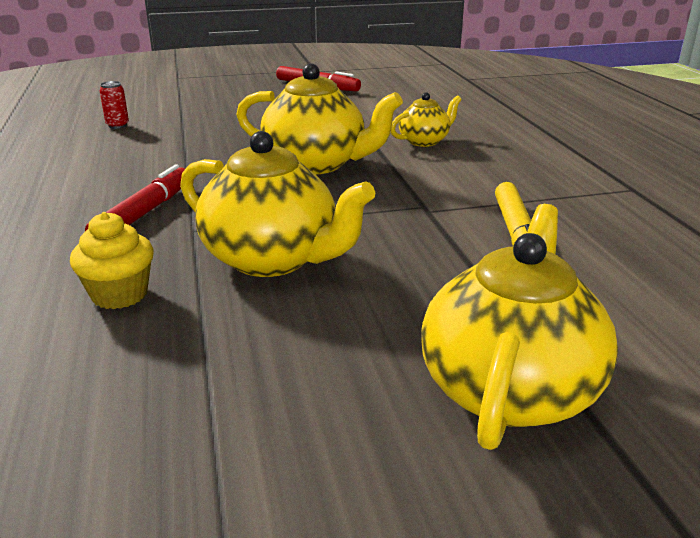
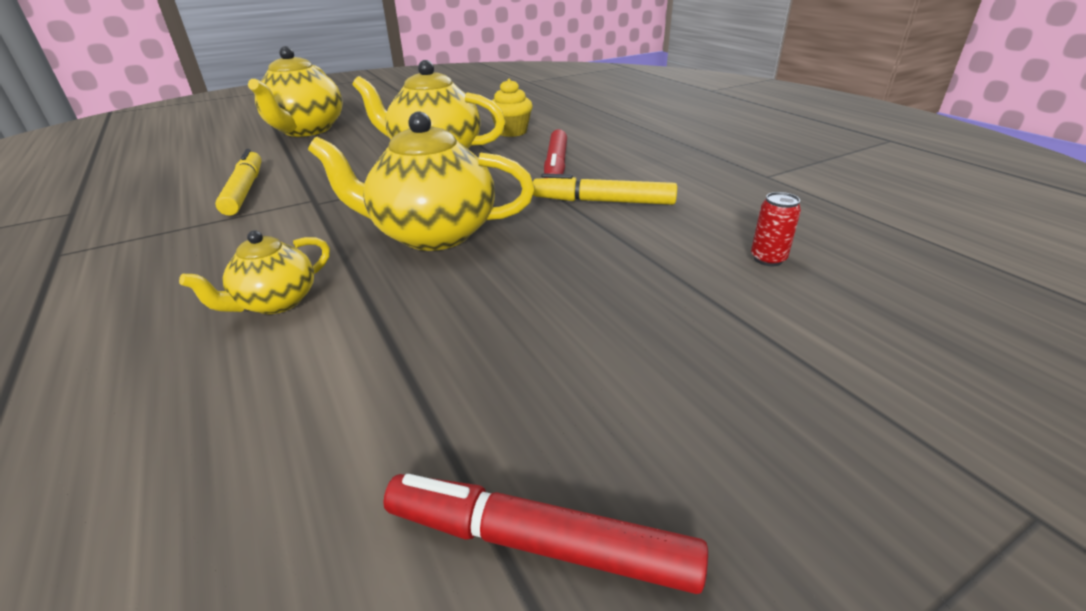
camera: 165 degrees right, 5 degrees up
(156, 169) = (603, 201): none -> yellow marker

